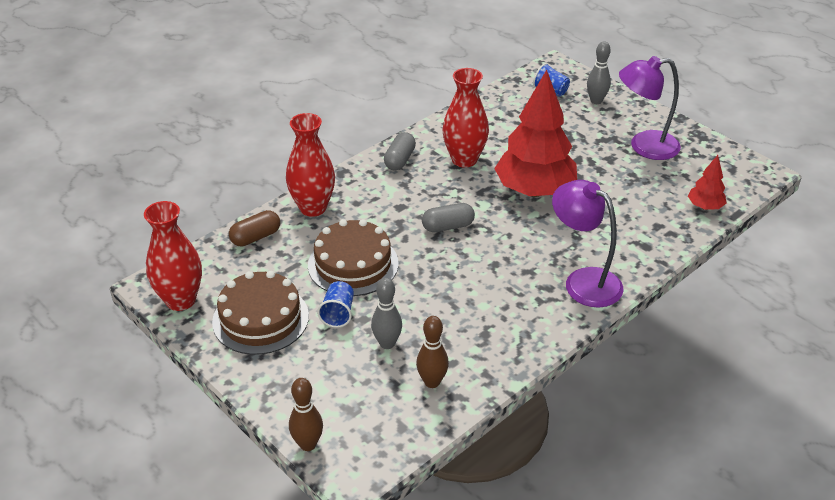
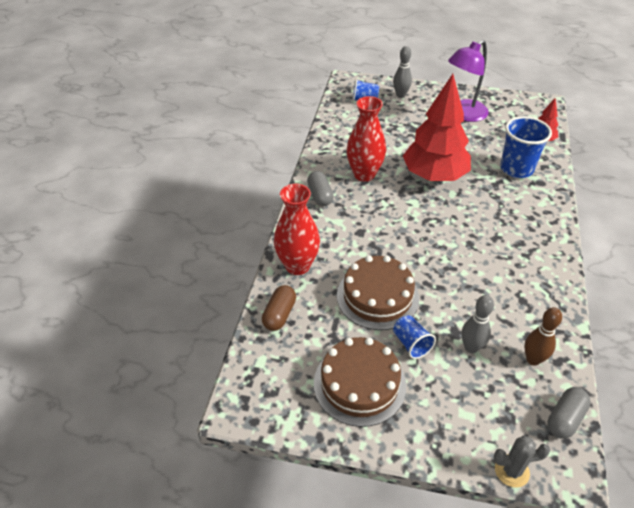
camera: 35 degrees left, 5 degrees up
(180, 300) = (277, 407): red vase -> none
(308, 444) = (511, 471): brown bowling pin -> grey cactus
(448, 226) = (409, 231): grey capsule -> grey capsule (565, 418)
(583, 281) = (535, 226): purple lamp -> none
(635, 222) = (516, 169): none -> blue cup

